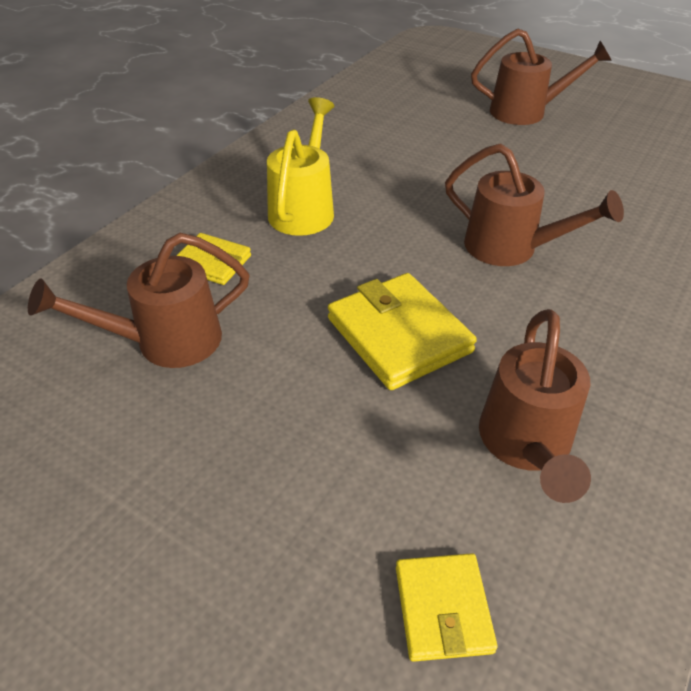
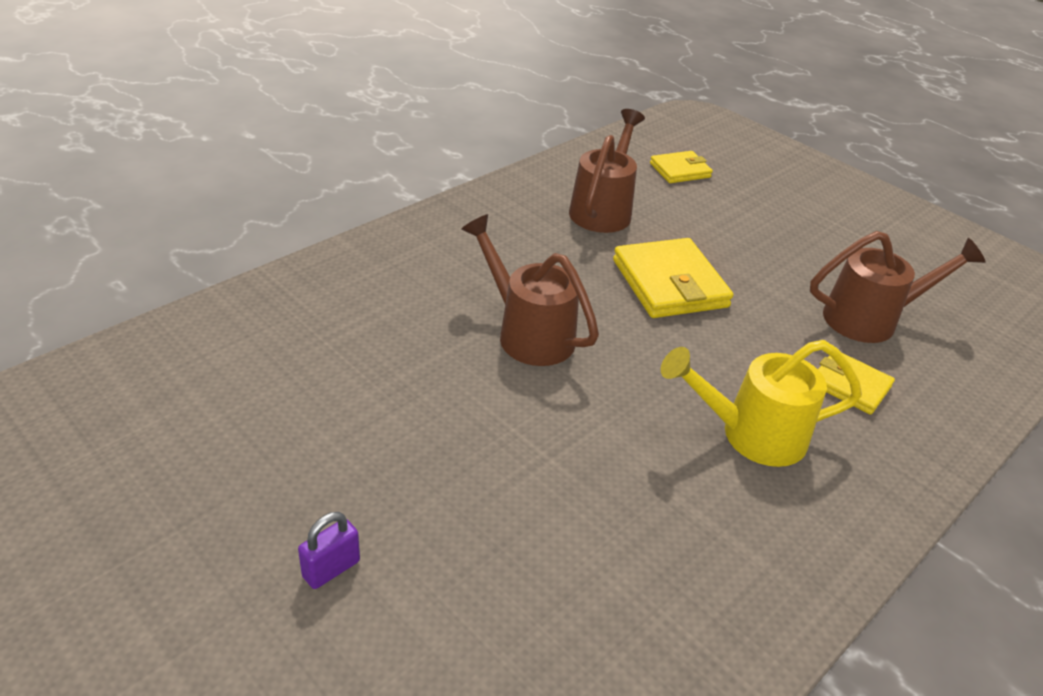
camera: 170 degrees left, 5 degrees down
(304, 209) = (751, 434): yellow watering can -> yellow watering can turned 60 degrees clockwise
(443, 609) = (680, 170): yellow wallet -> yellow wallet turned 60 degrees clockwise
(526, 112) = (331, 569): brown watering can -> purple padlock

